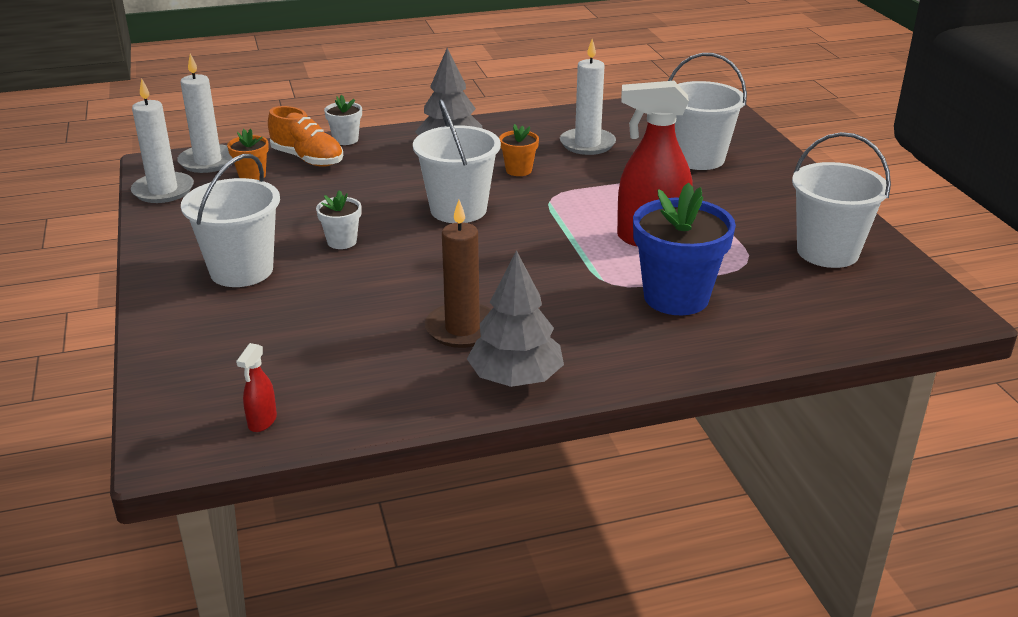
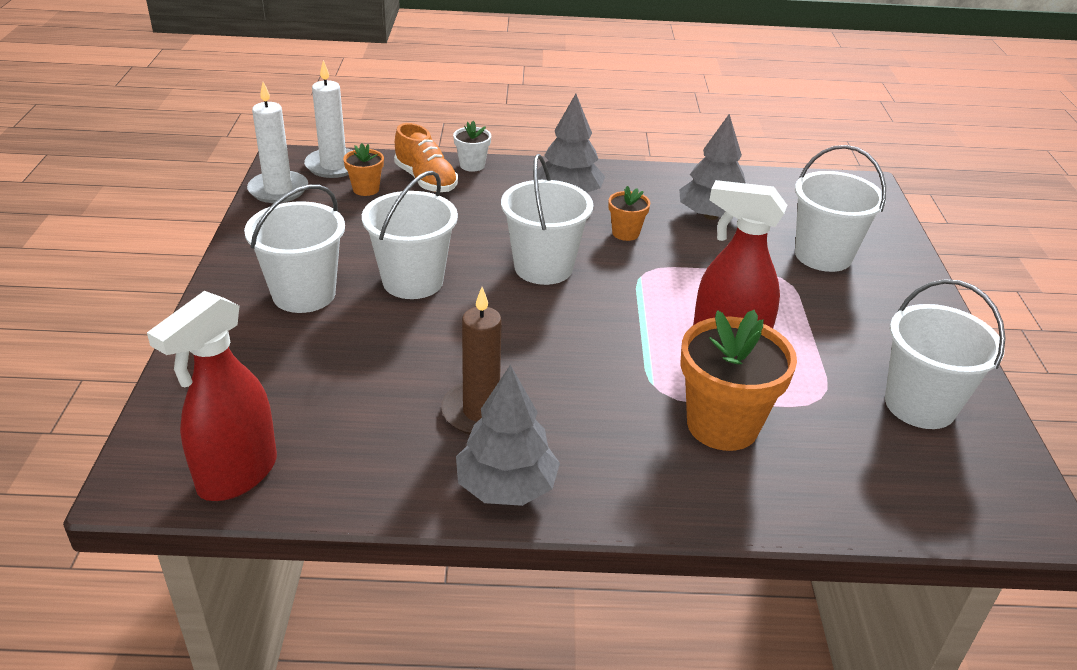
camera: 15 degrees right, 5 degrees up
(262, 422) = (237, 475): red spray bottle -> red spray bottle, size x2.30
(342, 241) = (413, 281): white flower pot -> white bucket
(587, 144) = (711, 215): white candle -> grey tree
(676, 297) = (722, 425): blue flower pot -> orange flower pot

